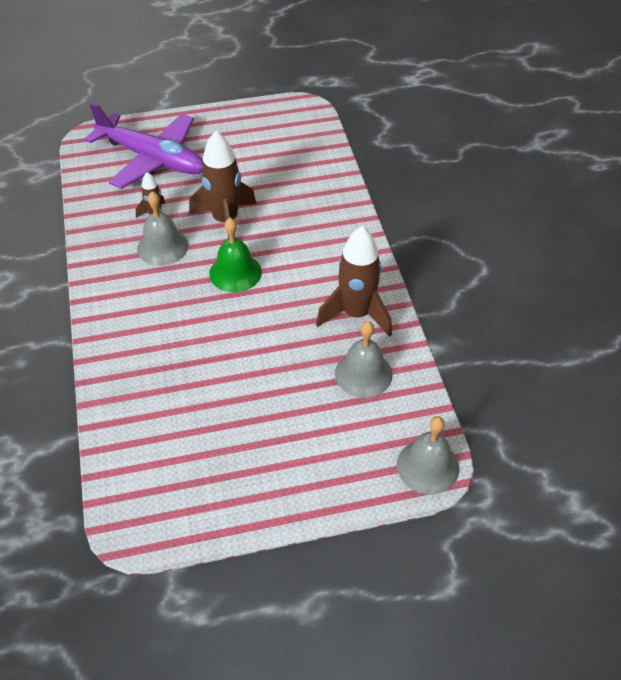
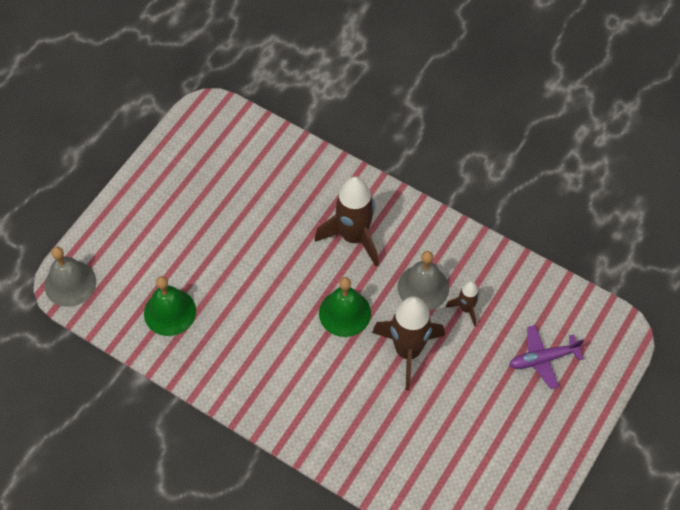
camera: 135 degrees right, 10 degrees up
(153, 159) = (542, 359): purple plane -> purple plane, size x0.50
(356, 314) = (220, 355): brown rocket -> brown rocket (354, 237)
(363, 374) = (170, 312): grey bell -> green bell

